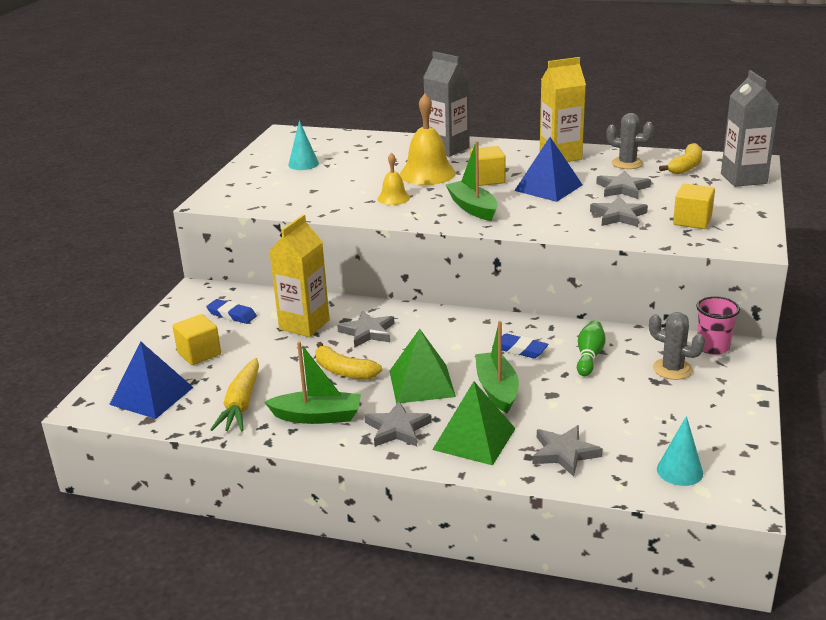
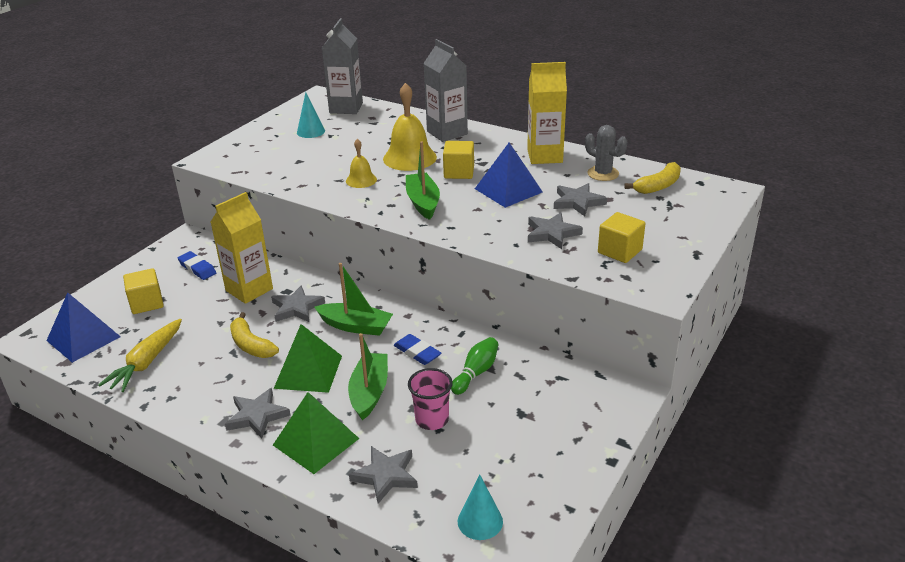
camera: 15 degrees right, 5 degrees up
(317, 416) = (199, 388): green boat -> green boat (355, 326)
(672, 369) = (546, 403): grey cactus -> none
(712, 347) = (601, 386): pink cup -> pink cup (432, 420)
(743, 178) = (707, 209): grey carton -> grey carton (346, 108)

